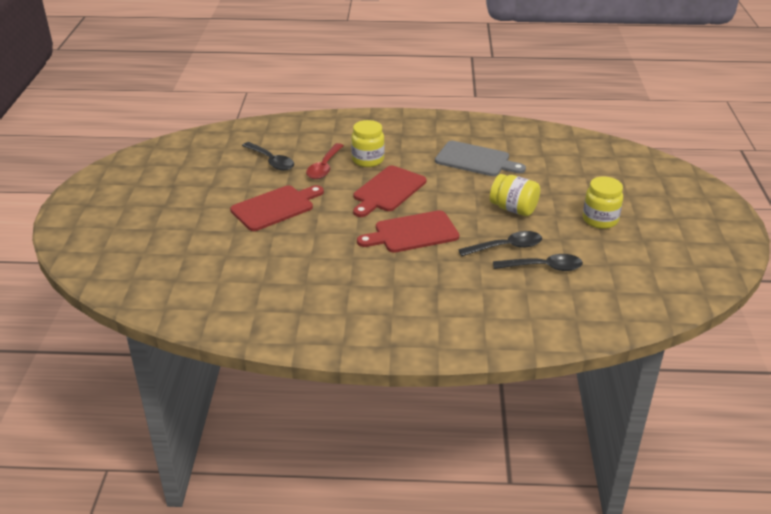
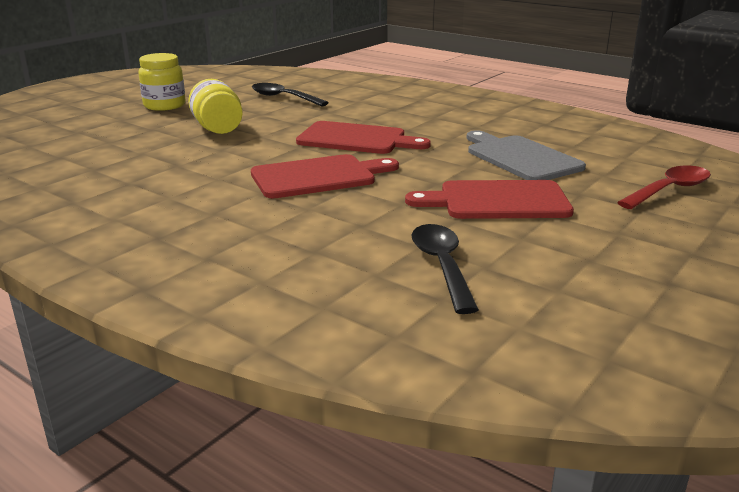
camera: 145 degrees left, 10 degrees down
(324, 167) = (361, 228): red spoon -> red spoon (669, 190)
(368, 160) = (280, 217): yellow jar -> none
(475, 160) = (145, 174): grey cutting board -> grey cutting board (520, 157)
(506, 247) = (287, 112): black spoon -> none

